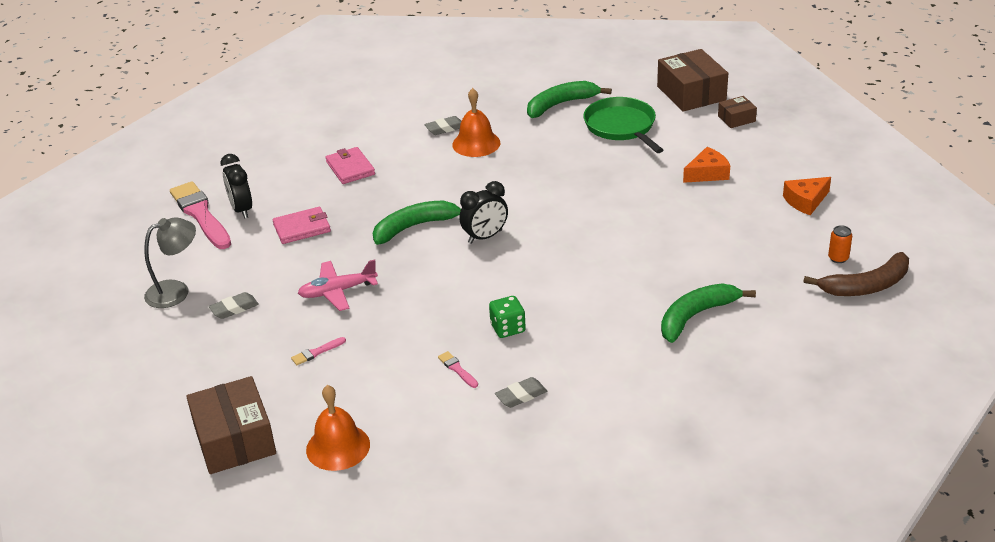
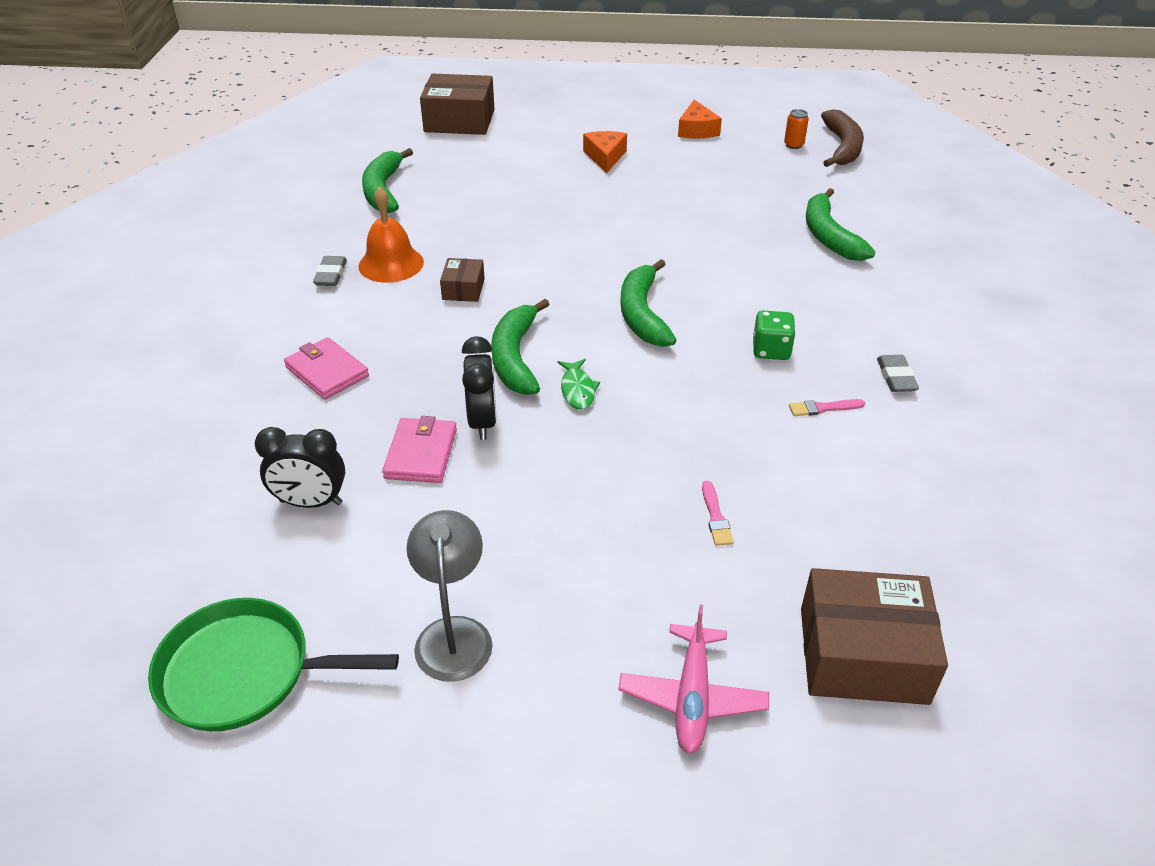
camera: 65 degrees left, 5 degrees up
(201, 214) = (275, 552): pink brush -> none
(234, 308) = (554, 575): grey eraser -> none
(337, 291) = (596, 461): pink plane -> pink plane (692, 697)
(338, 447) = (923, 551): orange bell -> none
(350, 168) = (327, 371): pink wallet -> pink wallet turned 45 degrees clockwise
(400, 261) = (577, 390): none -> green fish
(485, 237) = (586, 314): black clock -> black clock (482, 422)
(505, 260) = (642, 314): none -> green banana
(621, 127) = (471, 172): green pan -> green pan (244, 672)
(736, 119) = (531, 115): brown box -> brown box (463, 289)

